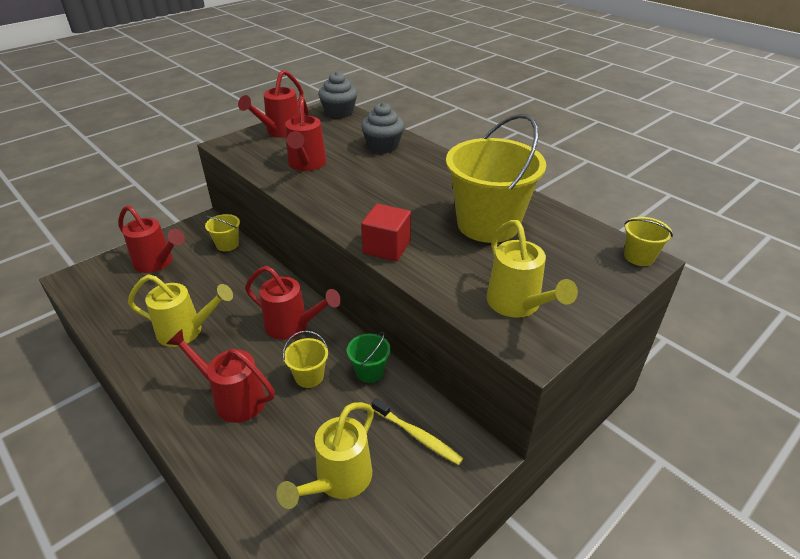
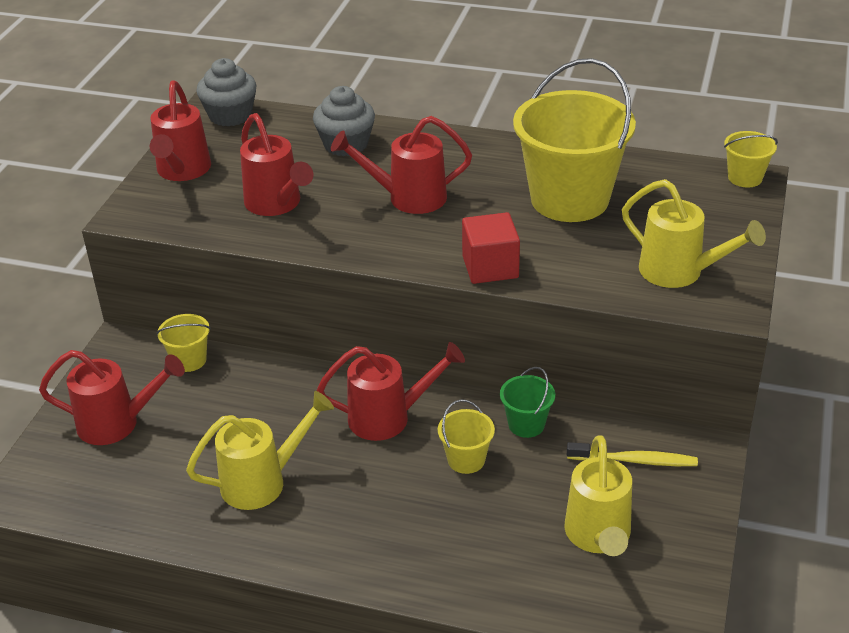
camera: 30 degrees left, 0 degrees up
(233, 398) = (406, 521): red watering can -> red watering can (408, 198)

